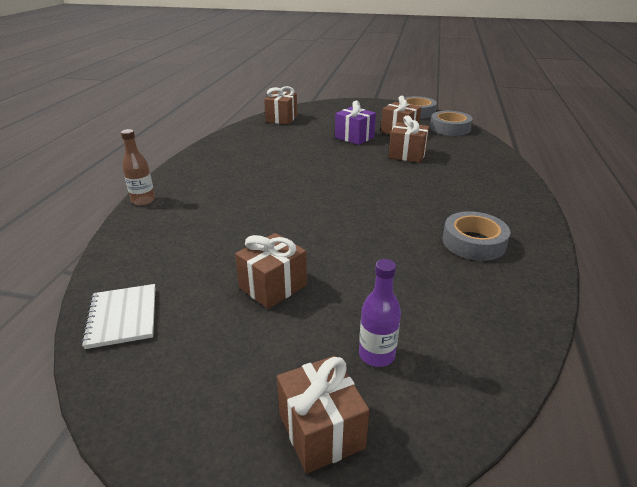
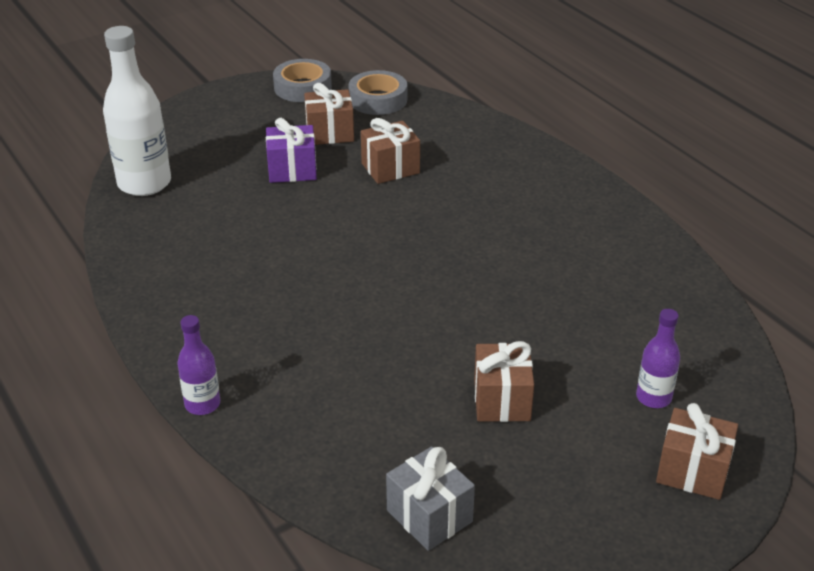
camera: 45 degrees left, 5 degrees up
(122, 317) = (429, 516): white notebook -> grey gift
(143, 200) = (202, 404): brown bottle -> purple bottle
(281, 119) = (144, 183): brown gift -> white bottle
(473, 242) = (589, 249): grey tape -> none

